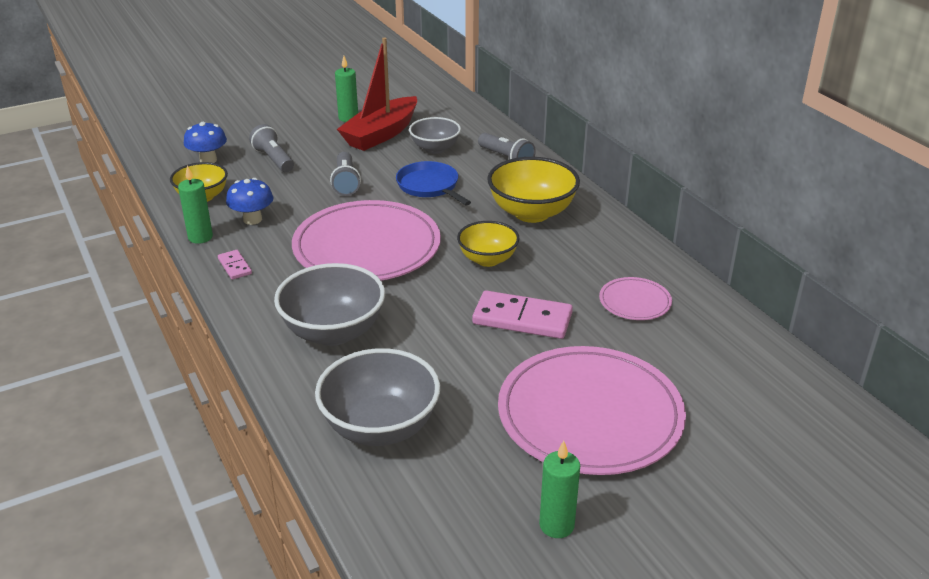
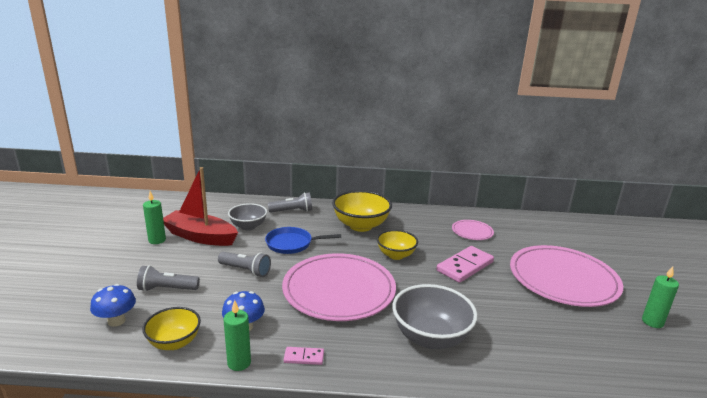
camera: 60 degrees left, 10 degrees down
(380, 427) = (547, 353): grey bowl -> none
(381, 134) = (200, 236): red boat -> red boat turned 135 degrees clockwise

